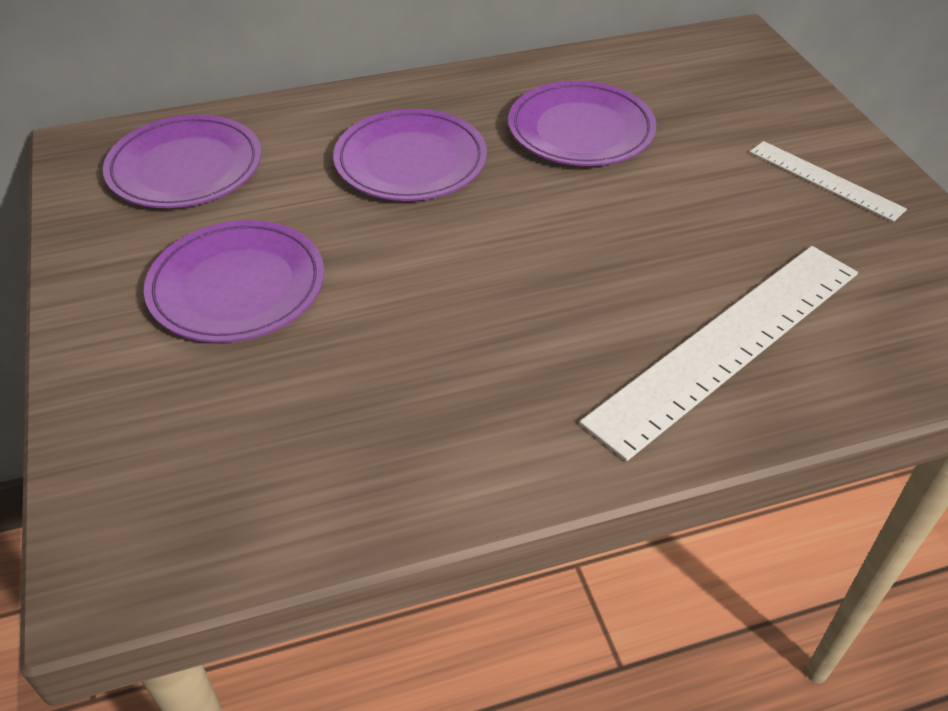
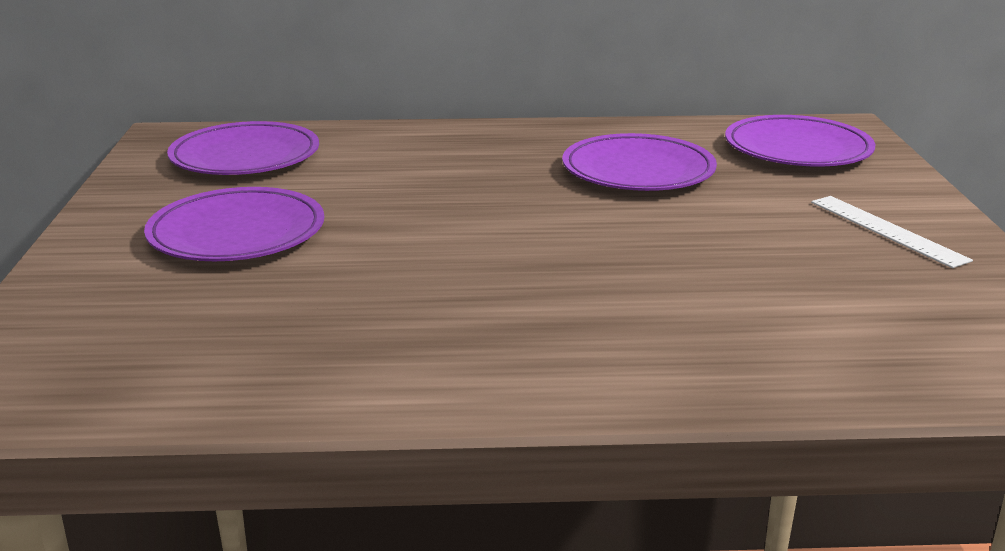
camera: 15 degrees right, 20 degrees down
(410, 161) = (455, 173): purple plate -> purple plate (797, 149)
(728, 343) = (708, 332): white ruler -> none

